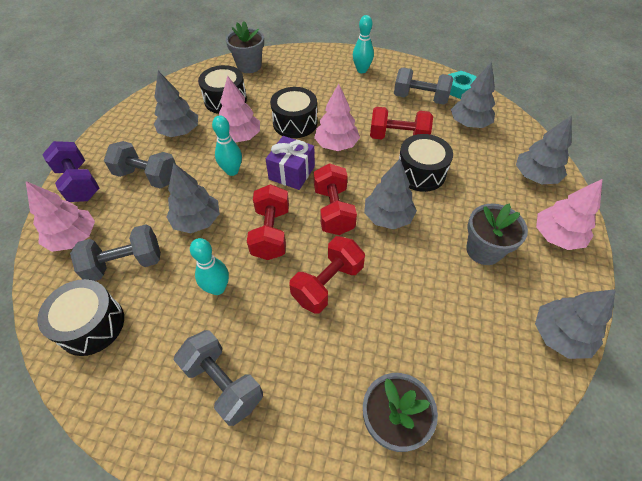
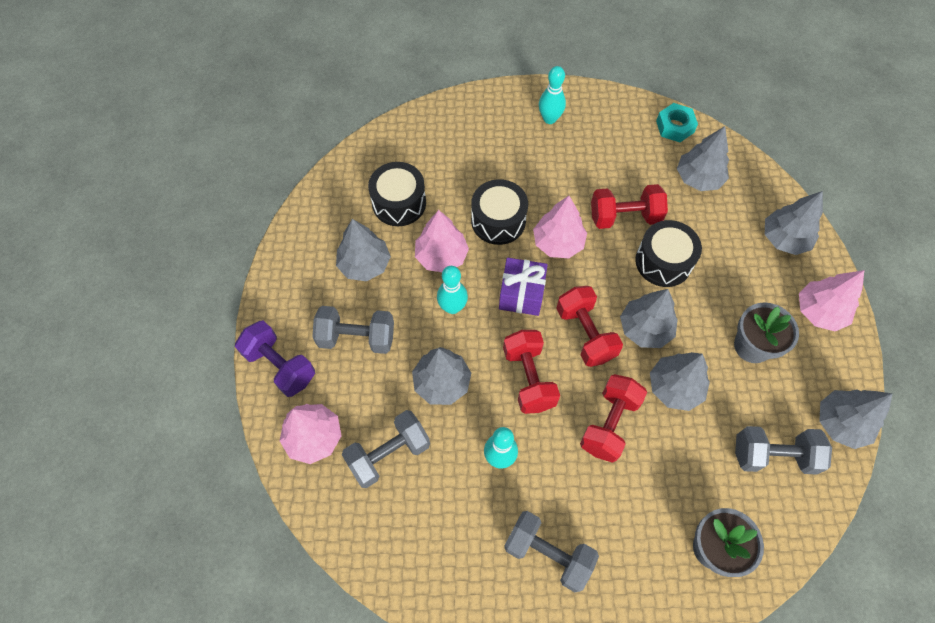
camera: 15 degrees left, 10 degrees up
(91, 325) = (389, 531): black drum -> none
(249, 66) = (405, 140): grey flower pot -> none
(399, 268) = (674, 387): none -> grey tree
(420, 98) = (633, 151): grey dumbbell -> grey dumbbell (773, 455)

